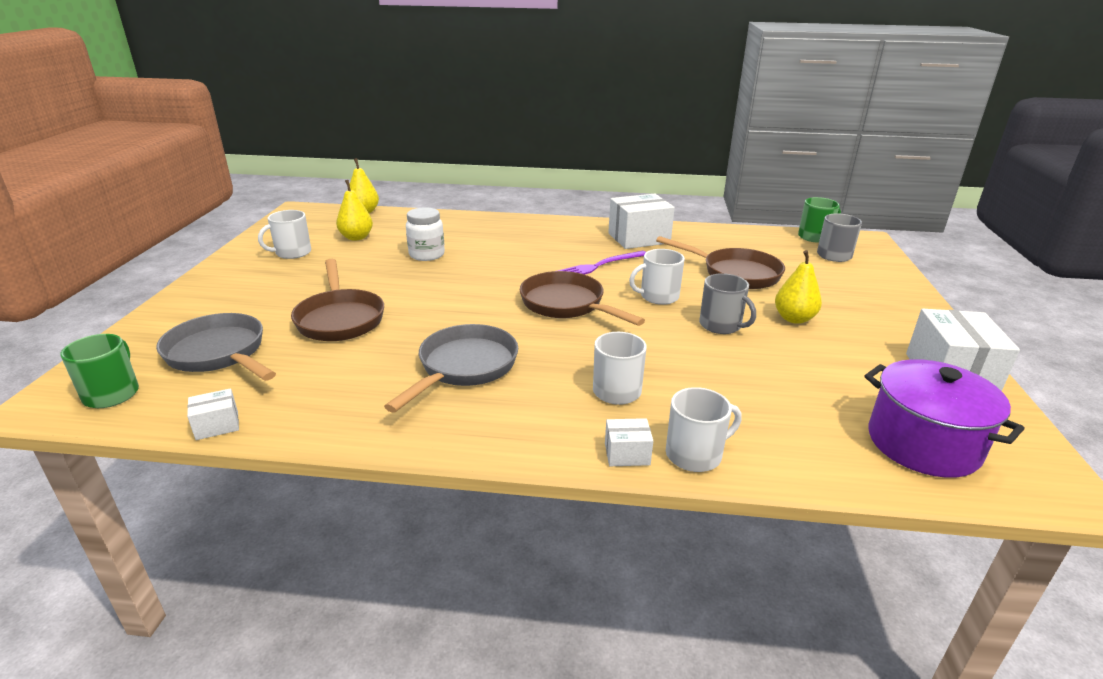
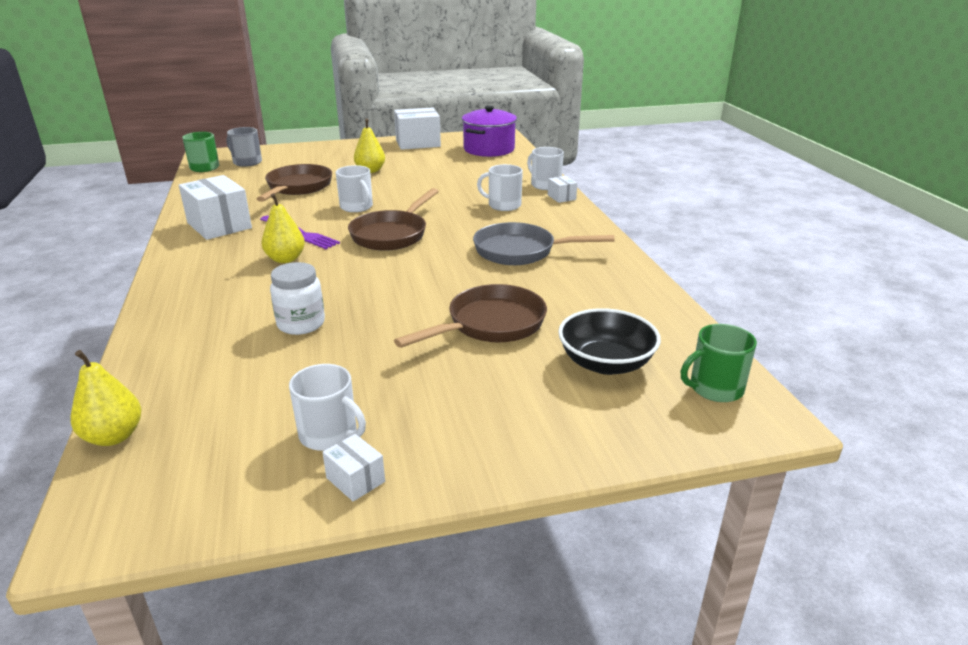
camera: 110 degrees left, 0 degrees up
(217, 425) = (682, 316): white box -> white box (355, 480)
(219, 354) = (605, 363): grey pan -> black bowl
(356, 237) = (250, 398): yellow pear -> yellow pear (285, 259)
(721, 325) = (394, 187): grey mug -> none

